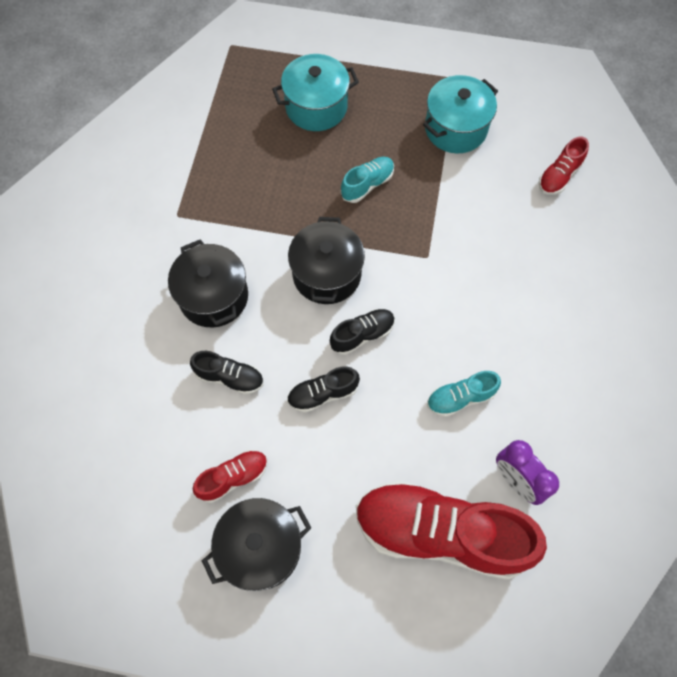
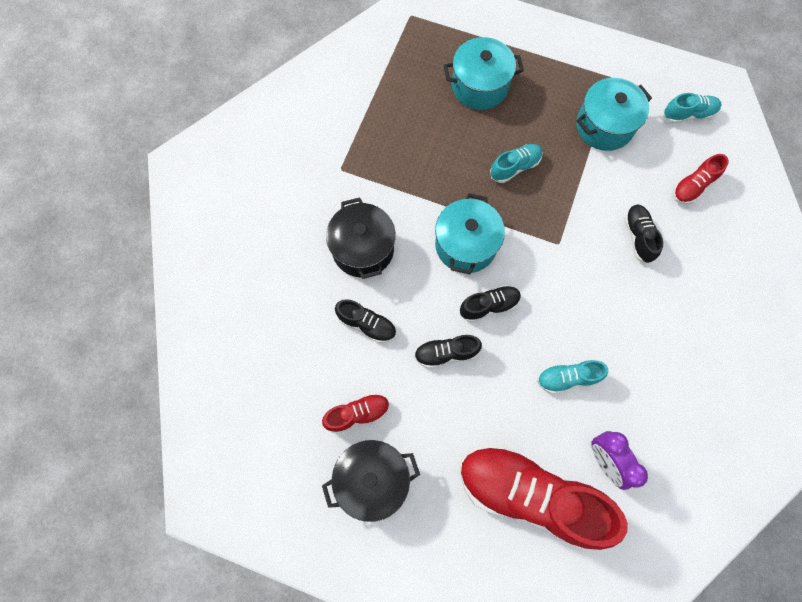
camera: 10 degrees right, 5 degrees up
(327, 274) = (465, 245): black pot -> turquoise pot
(510, 236) = (638, 236): none -> black shoe
(541, 104) = (688, 114): none -> turquoise shoe

